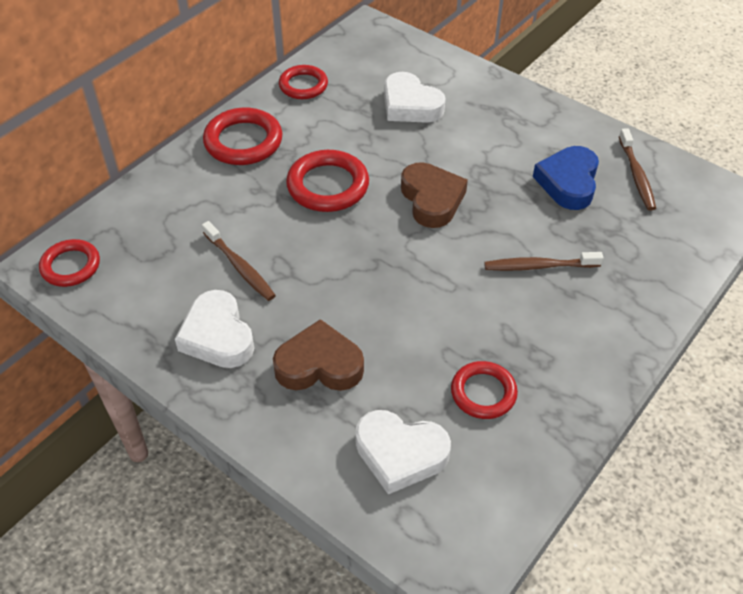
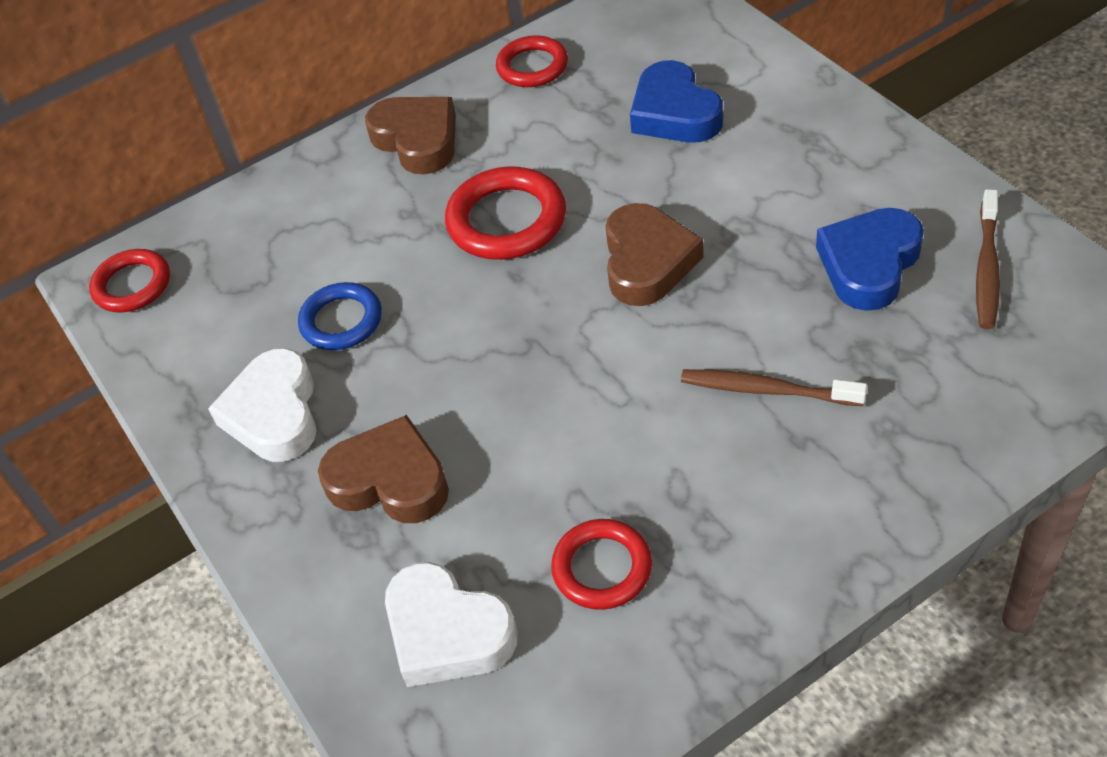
camera: 25 degrees right, 0 degrees up
(240, 267) = (341, 321): brown toothbrush -> blue ring
(243, 141) = (417, 140): red ring -> brown heart
(410, 105) = (674, 113): white heart -> blue heart

